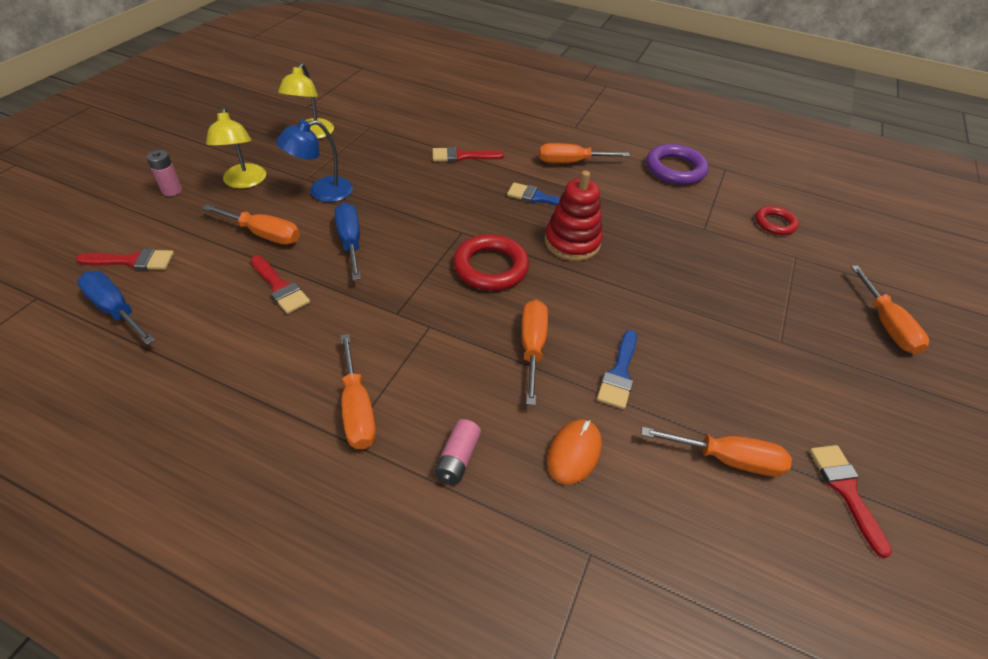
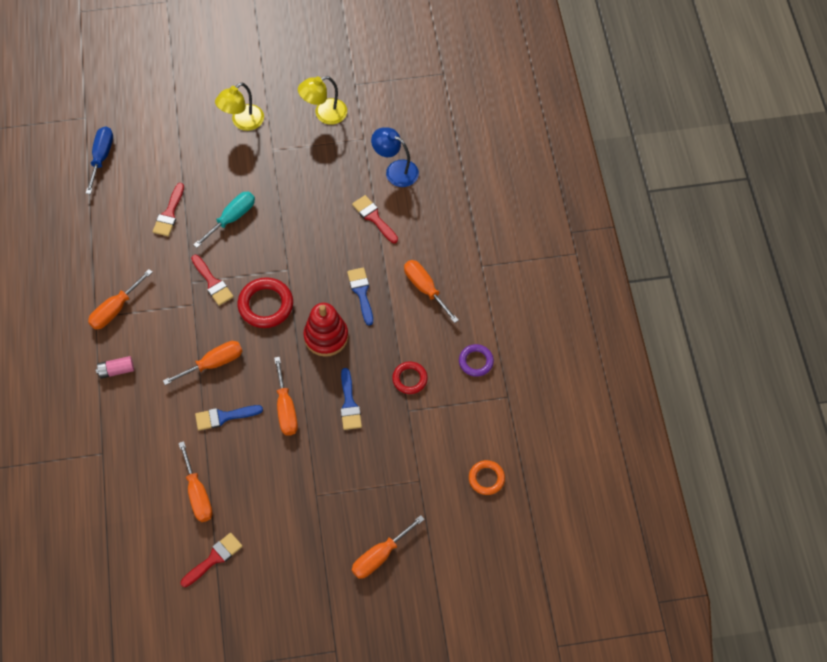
camera: 60 degrees right, 15 degrees up
(133, 261) = (137, 132): red brush -> red brush (213, 283)
(172, 190) = (205, 95): pink battery -> none
(264, 234) = (204, 171): orange screwdriver -> orange screwdriver (286, 408)
(322, 192) = (266, 168): blue lamp -> blue lamp (395, 170)
(350, 242) = (232, 218): blue screwdriver -> turquoise screwdriver
(574, 453) = (153, 420): orange mouse -> none
(670, 263) = (349, 404): none -> blue brush
(675, 169) = (476, 361): purple ring -> purple ring, size x0.62
(775, 223) = (453, 455): red ring -> red ring (410, 379)
(812, 215) = (486, 478): none -> orange ring

